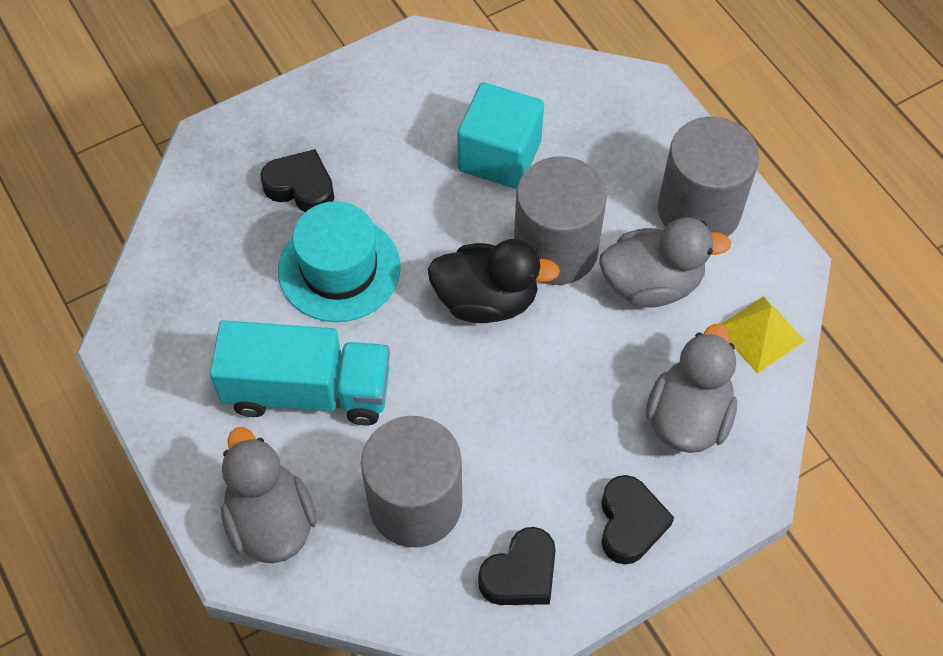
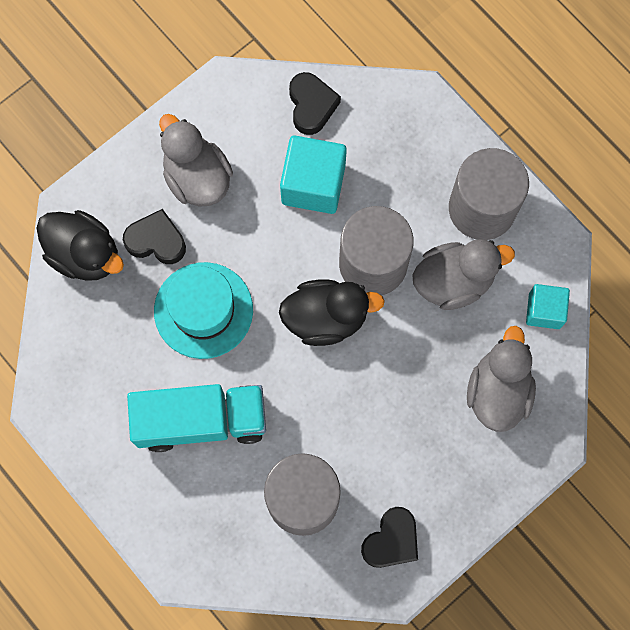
camera: 10 degrees left, 15 degrees up
(213, 189) = (85, 254): none -> black duck
(270, 521) = (196, 532): grey duck -> grey duck (197, 178)
(630, 523) = (466, 486): black heart -> black heart (311, 106)
(760, 334) = (544, 311): yellow pyramid -> turquoise cube

